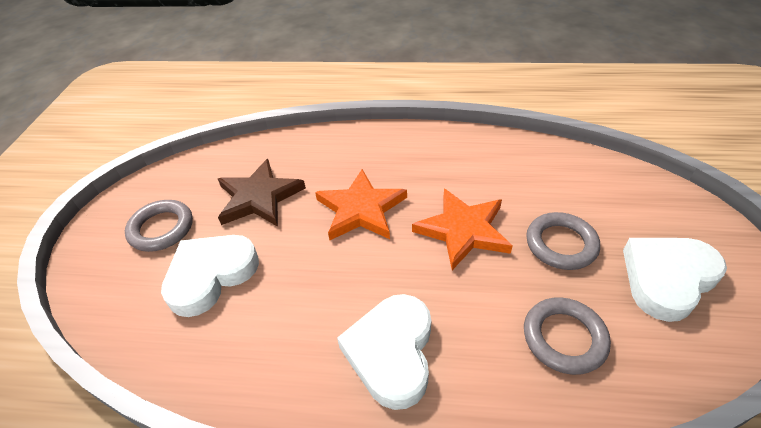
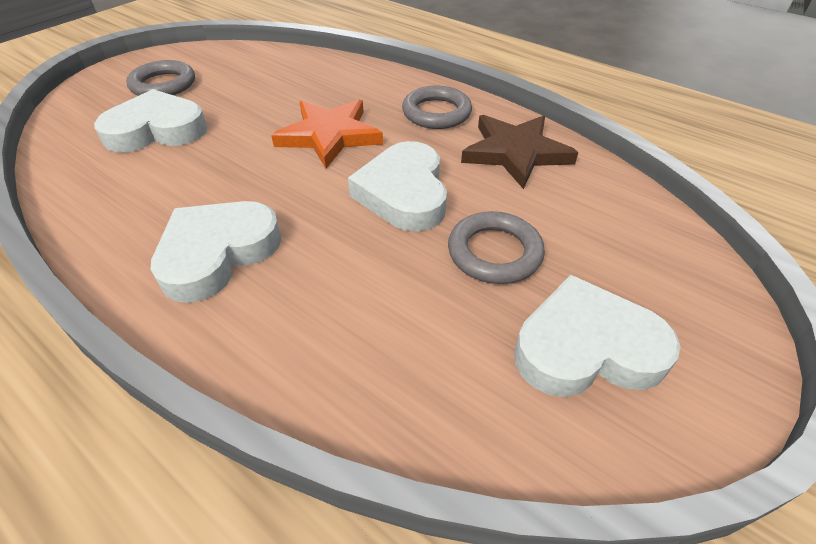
camera: 30 degrees right, 0 degrees up
(259, 197) = (258, 92): brown star -> brown star (515, 153)
(463, 230) = (404, 193): orange star -> white heart
(564, 338) = (390, 333): grey ring -> grey ring (436, 113)

